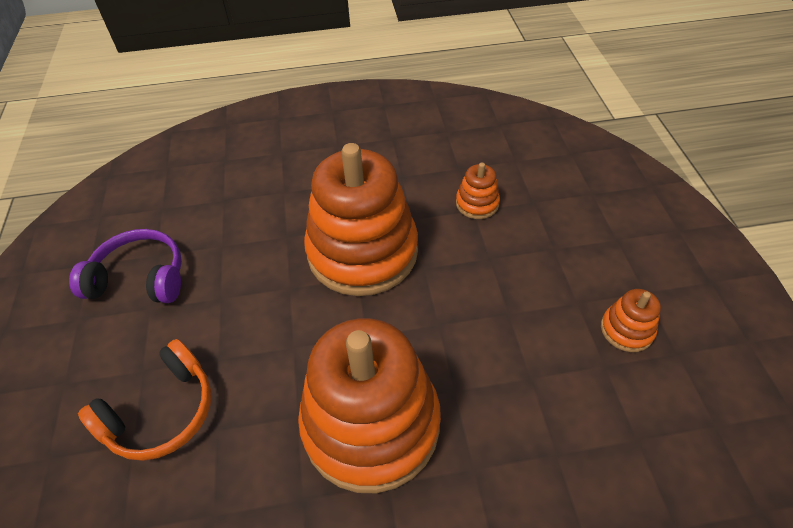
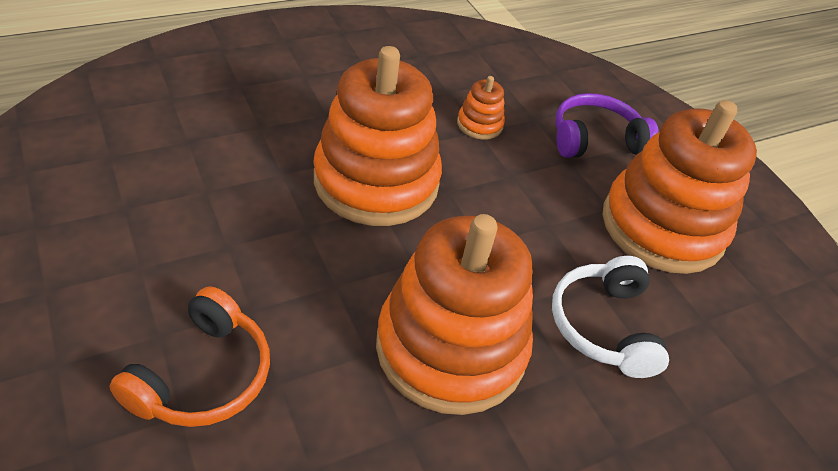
camera: 25 degrees left, 5 degrees down
(140, 278) = (112, 236): purple headphones -> purple headphones (595, 140)
(526, 427) = (604, 326): none -> white headphones
(626, 330) = (662, 227): orange stacking toy -> orange stacking toy, size x2.40

